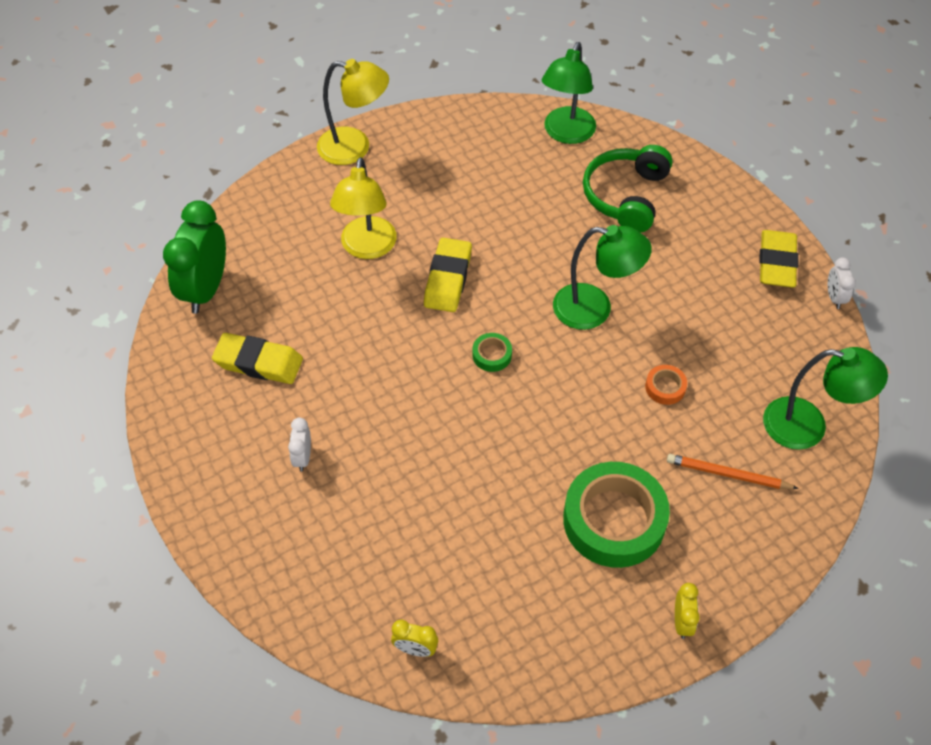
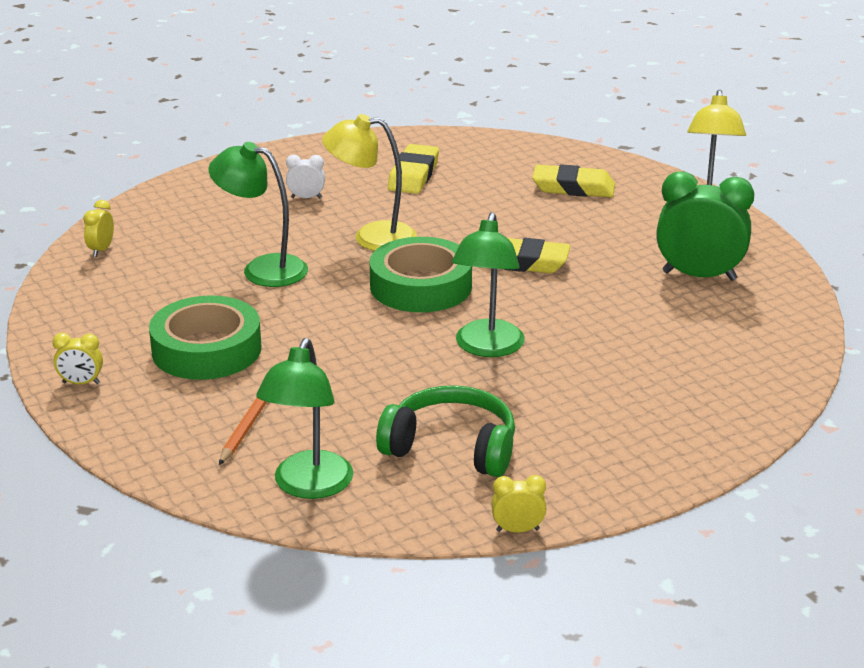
camera: 90 degrees right, 25 degrees down
(206, 289) = (499, 149): green clock -> green clock (699, 276)
(367, 248) = (561, 220): yellow lamp -> yellow lamp (371, 237)
(492, 355) = (421, 286): green tape -> green tape, size x2.37
(566, 134) = (774, 337): green lamp -> green lamp (262, 269)
(626, 196) = (673, 375): green headphones -> green headphones (452, 447)
(665, 387) = (373, 388): orange tape -> none
(777, 263) = (575, 486): yellow eraser -> yellow eraser (573, 188)
(834, 297) = (517, 530): white clock -> yellow clock

